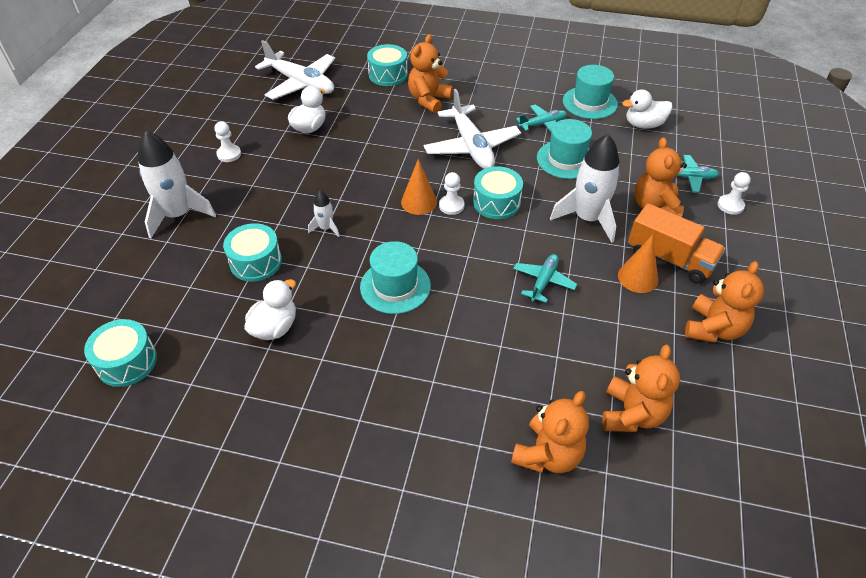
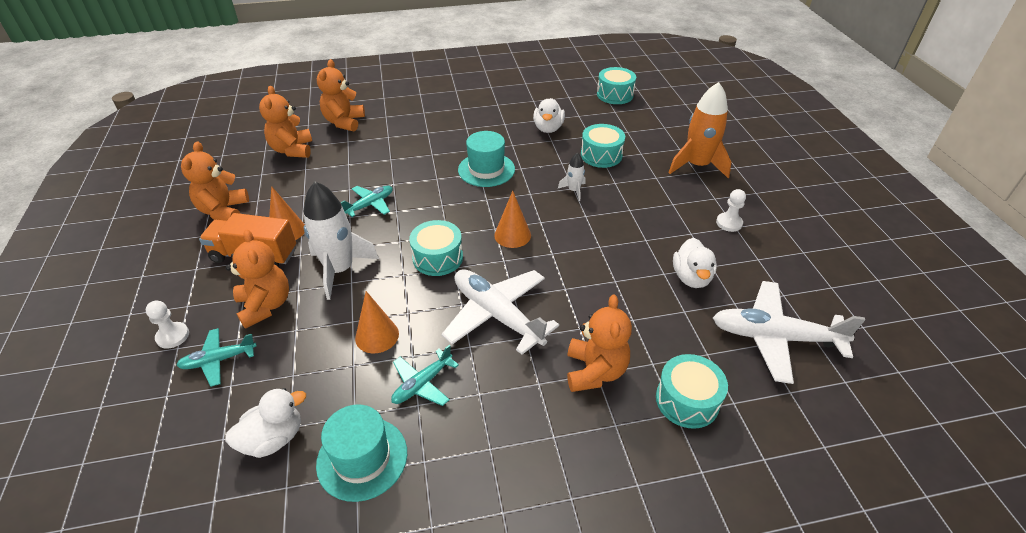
camera: 155 degrees right, 5 degrees down
(178, 215) = (697, 165): white rocket -> orange rocket
(451, 206) = (480, 241): white pawn -> none
(543, 281) = (370, 205): turquoise plane -> turquoise plane turned 135 degrees counterclockwise
(566, 159) = (377, 336): turquoise hat -> orange cone

